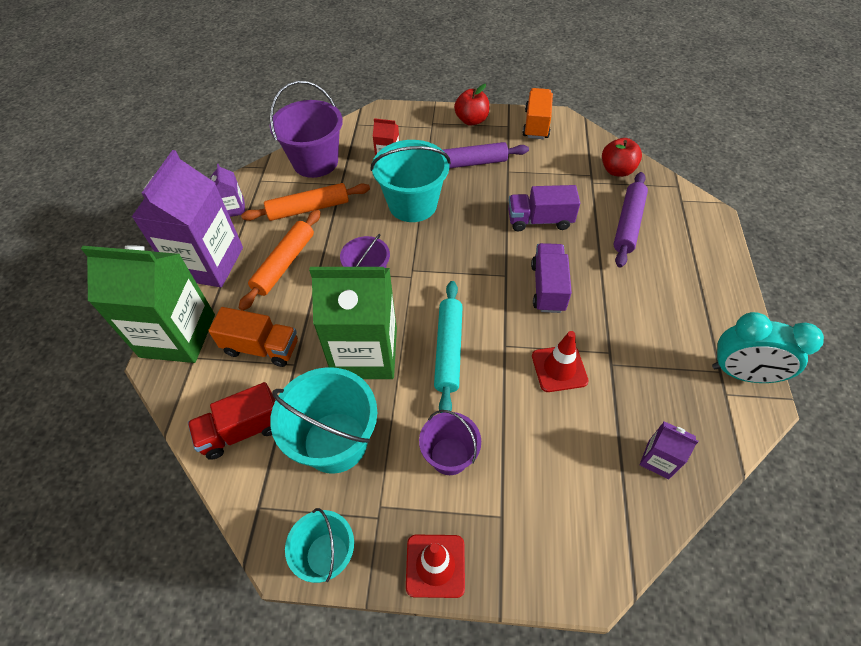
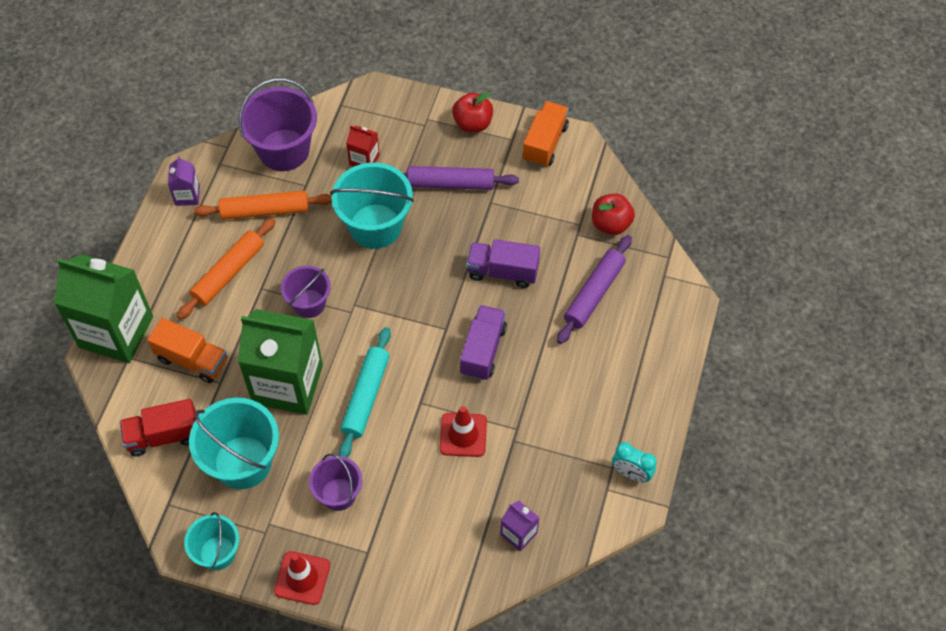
camera: 10 degrees right, 5 degrees up
(208, 263) = (153, 257): purple carton -> none
(741, 373) = (631, 473): turquoise clock -> turquoise clock, size x0.62

